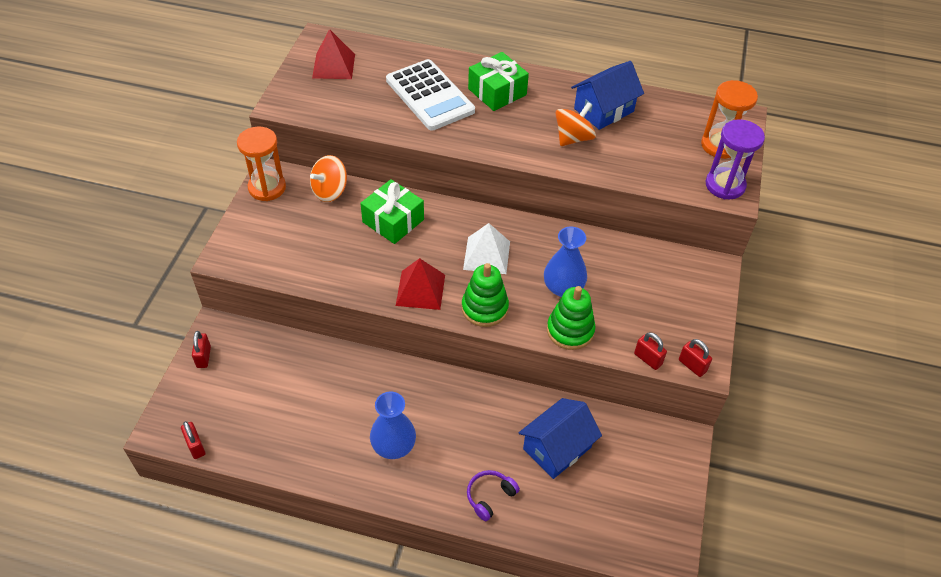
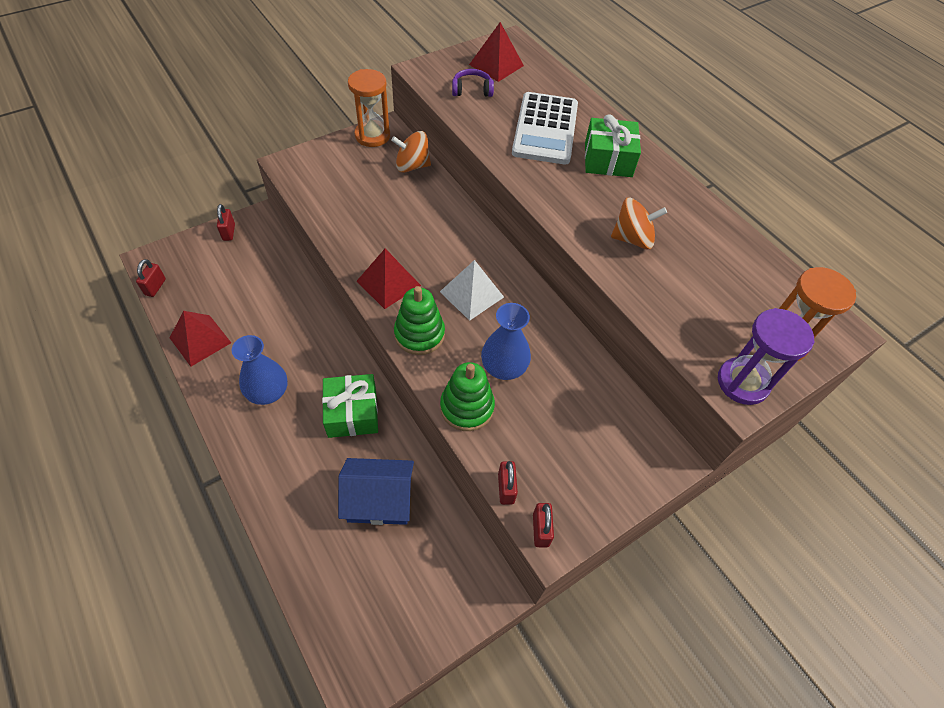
camera: 40 degrees right, 5 degrees up
(204, 357) = (229, 232): red padlock -> red padlock turned 45 degrees counterclockwise
(290, 454) = (200, 340): none -> red pyramid
(393, 221) = (431, 217): green gift -> green gift (352, 413)
(490, 497) = (286, 491): purple headphones -> purple headphones (472, 90)
(603, 110) = (693, 233): blue house -> none

